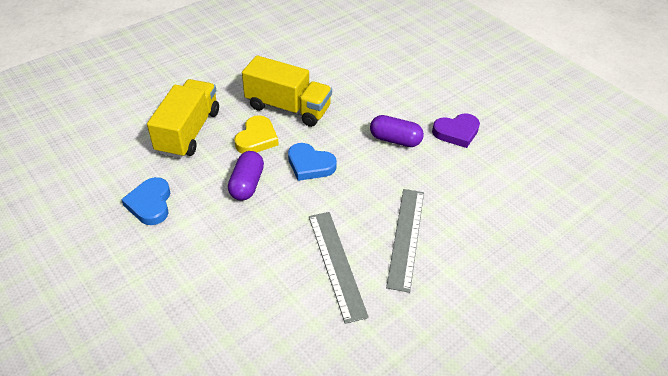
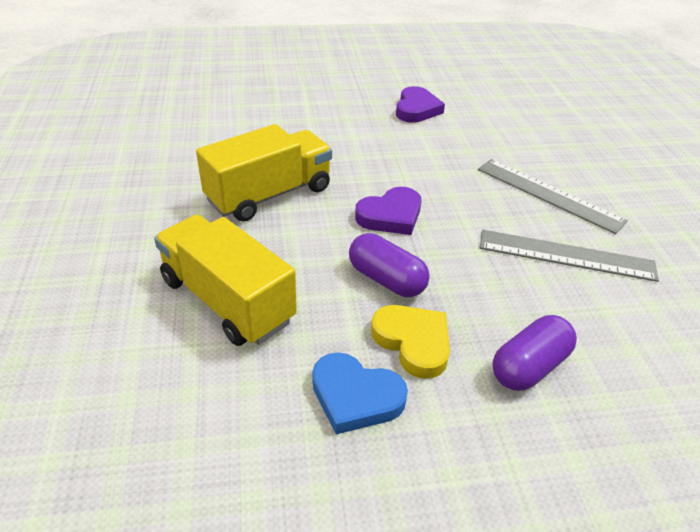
camera: 60 degrees left, 5 degrees down
(256, 138) = (304, 240): yellow heart -> yellow heart (413, 342)
(310, 165) = (390, 215): blue heart -> purple heart
(395, 140) = (397, 145): purple capsule -> purple capsule (529, 366)

